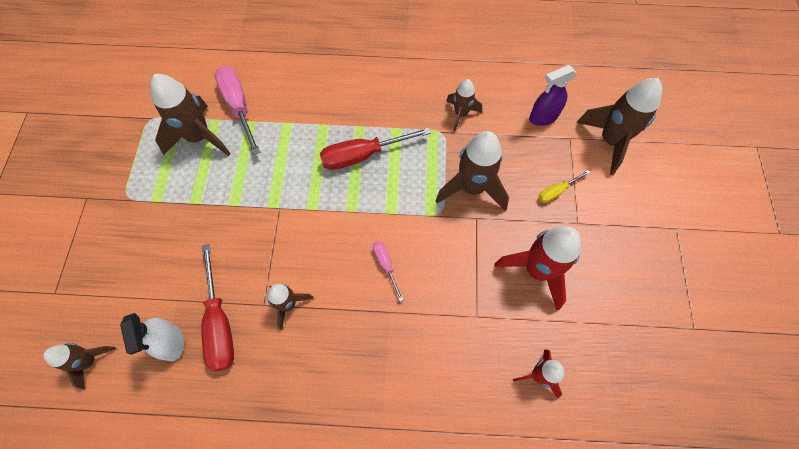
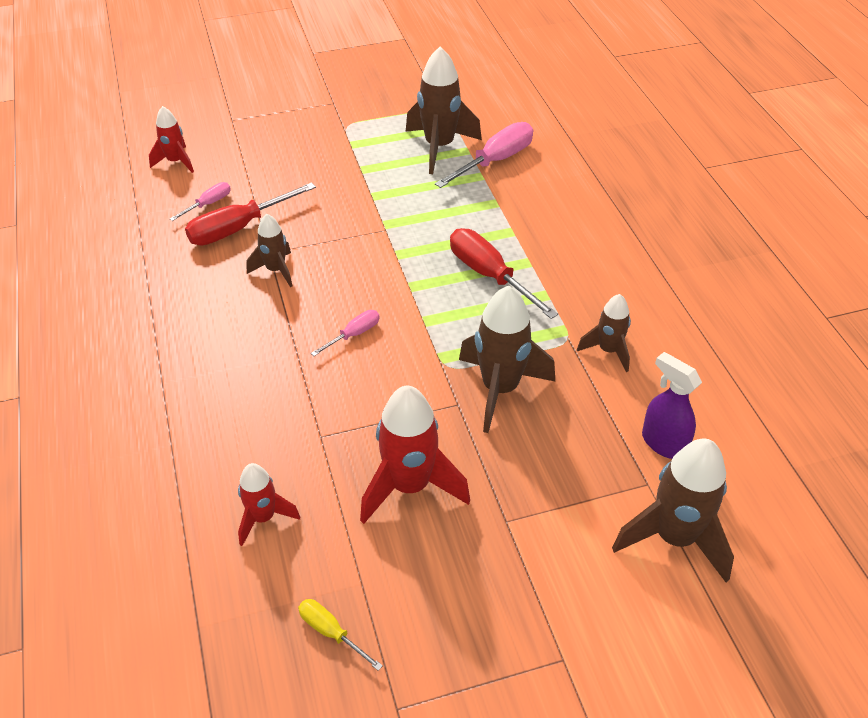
camera: 70 degrees right, 20 degrees down
(90, 361) = (176, 162): brown rocket -> red rocket
(172, 342) = (208, 204): white spray bottle -> pink screwdriver
(556, 191) = (544, 484): yellow screwdriver -> yellow screwdriver (331, 632)

